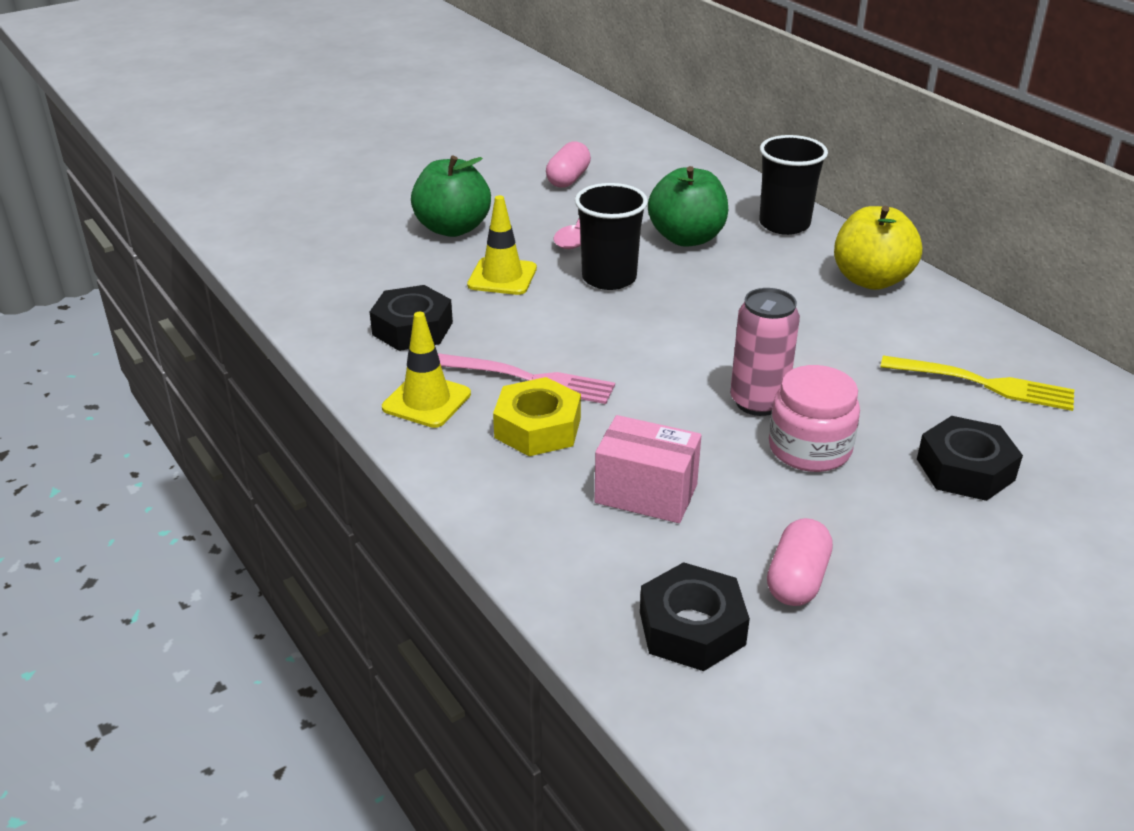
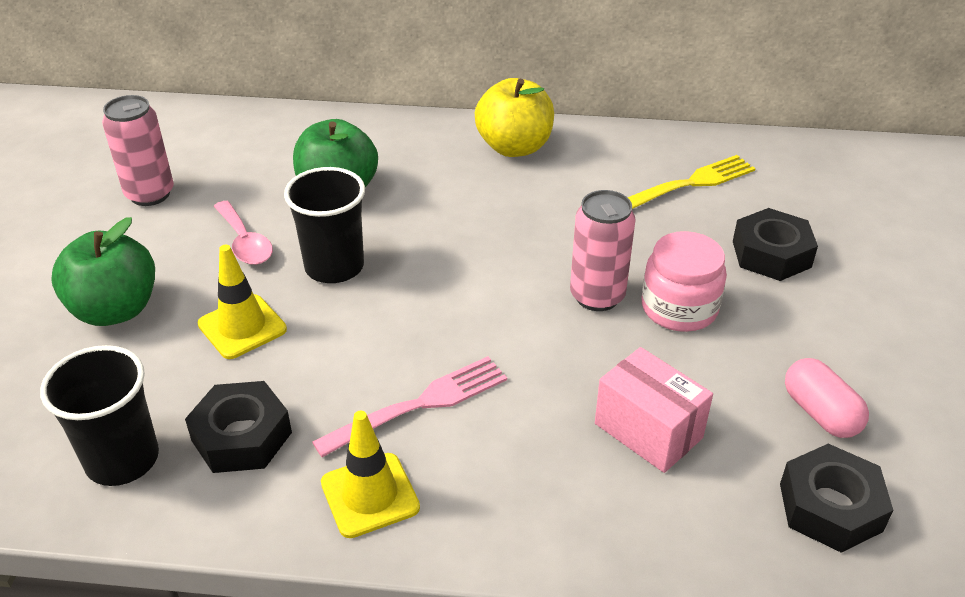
camera: 50 degrees left, 5 degrees up
(537, 428) = (494, 442): yellow nut -> none
(568, 179) = (150, 194): pink capsule -> pink can
(646, 494) = (648, 431): pink box -> pink box turned 75 degrees clockwise
(784, 224) = (390, 136): black cup -> black cup (122, 459)

